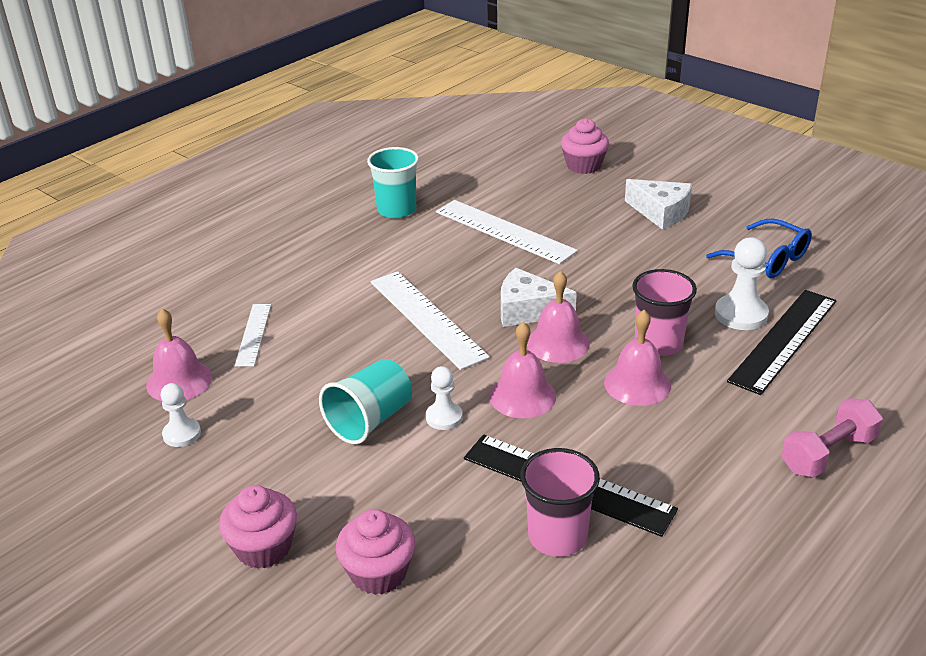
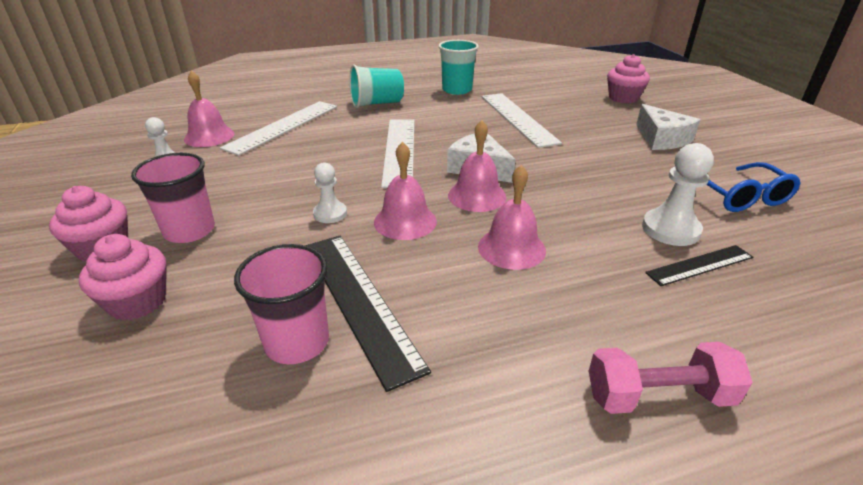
camera: 30 degrees right, 0 degrees up
(253, 334) = (283, 126): white ruler -> white ruler, size x1.76
(370, 420) = (280, 197): turquoise cup -> turquoise cup (377, 103)
(658, 343) = (564, 225): pink cup -> pink cup (189, 231)
(784, 340) = (700, 265): black ruler -> black ruler, size x0.57

